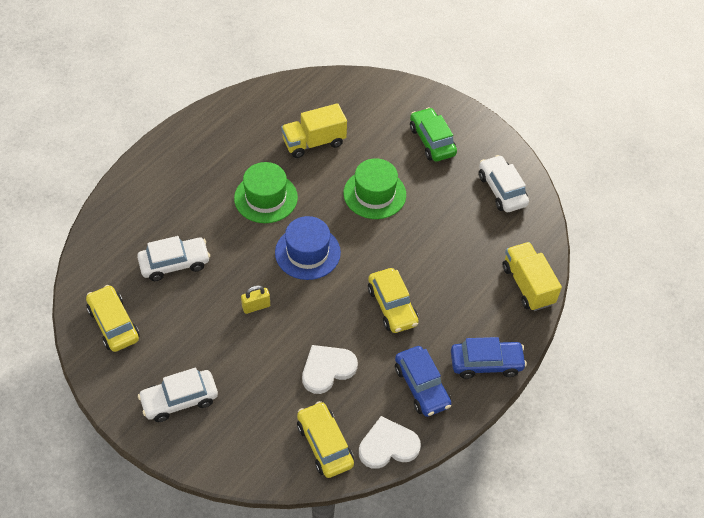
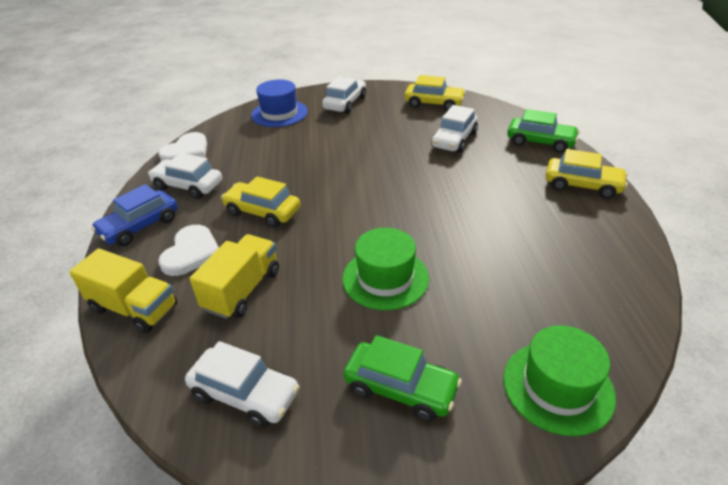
camera: 140 degrees right, 15 degrees down
(125, 208) = (540, 142): none -> green car
(256, 306) = (366, 154): yellow padlock -> none
(266, 198) = (468, 209): green hat -> green hat (558, 387)
(307, 252) = (377, 199): blue hat -> blue hat (279, 113)
(314, 142) = (511, 279): yellow truck -> yellow truck (242, 290)
(324, 444) = (232, 132): yellow car -> yellow car (582, 185)
(327, 369) = (272, 157): white heart -> white heart (191, 252)
(421, 386) = (188, 186): blue car -> white car

